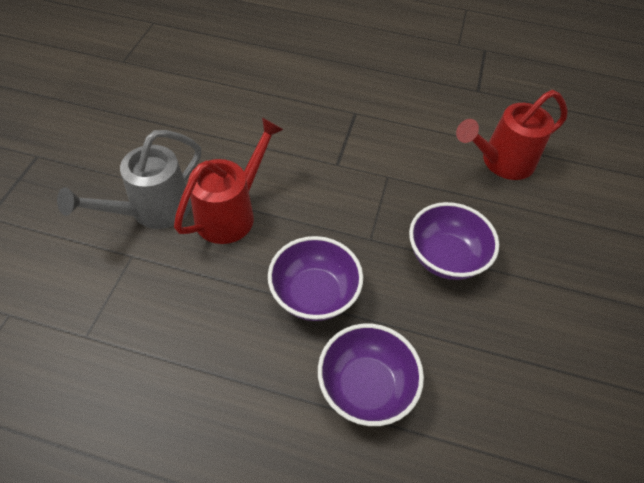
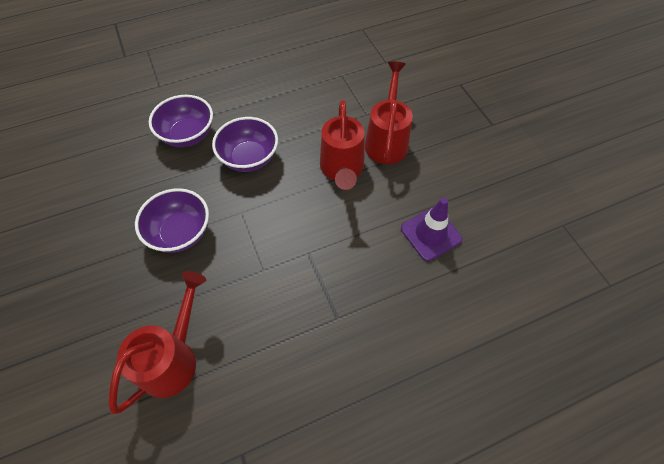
camera: 145 degrees right, 5 degrees up
(153, 211) = (387, 140): grey watering can -> red watering can
(224, 115) = (430, 234): none -> purple traffic cone

